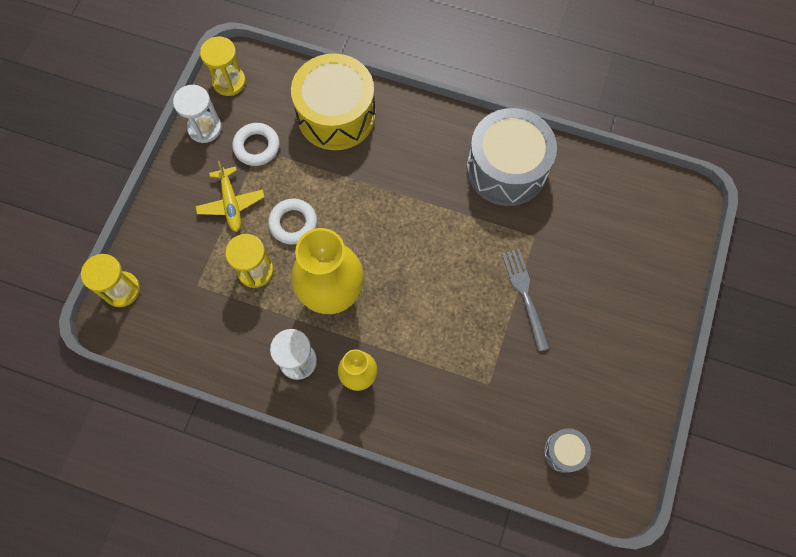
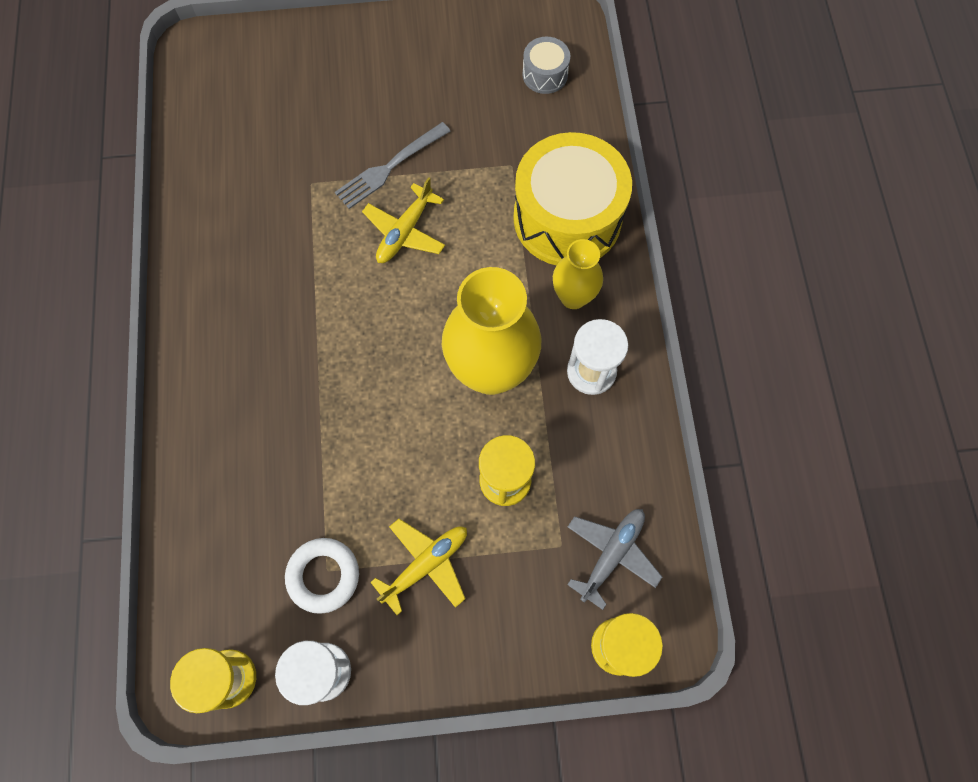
camera: 115 degrees left, 0 degrees up
(174, 313) = (612, 554): none -> grey plane
(293, 223) = (417, 466): white ring -> none
(336, 115) = (229, 489): yellow drum -> yellow drum (567, 218)
(465, 283) = (405, 232): none -> yellow plane
(506, 169) = (230, 244): grey drum -> none

